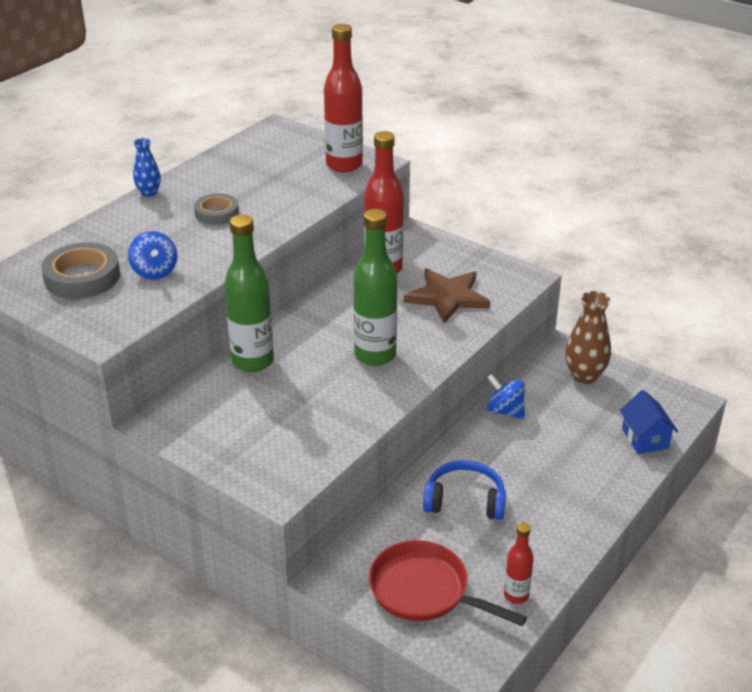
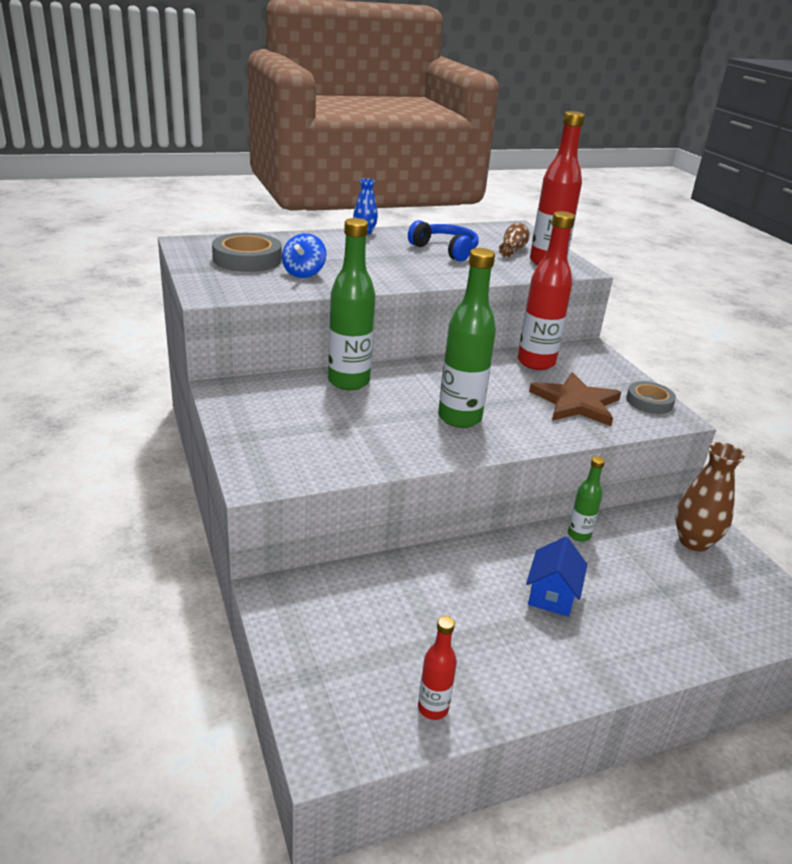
camera: 30 degrees right, 5 degrees down
(216, 213) = (400, 257): grey tape -> grey tape (649, 402)
(301, 160) = (512, 250): none -> brown vase
(424, 590) = (345, 652): red pan -> none
(465, 500) = (464, 592): blue headphones -> blue headphones (445, 250)
(505, 411) = (579, 535): blue spinning top -> green bottle
(645, 438) = (719, 629): blue house -> blue house (552, 595)

